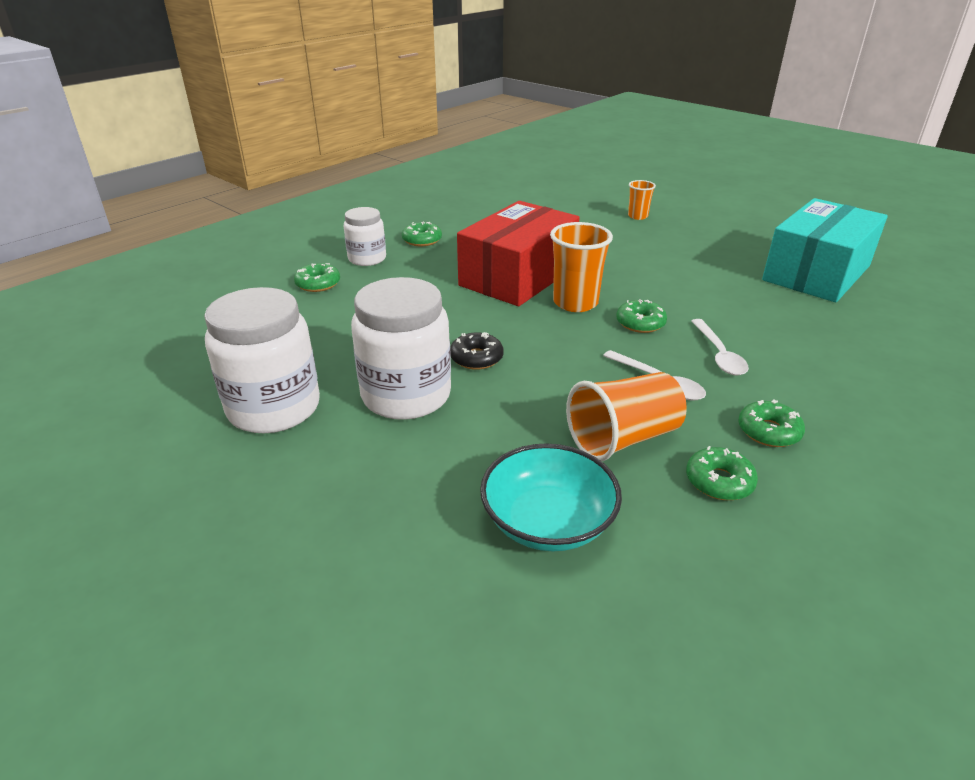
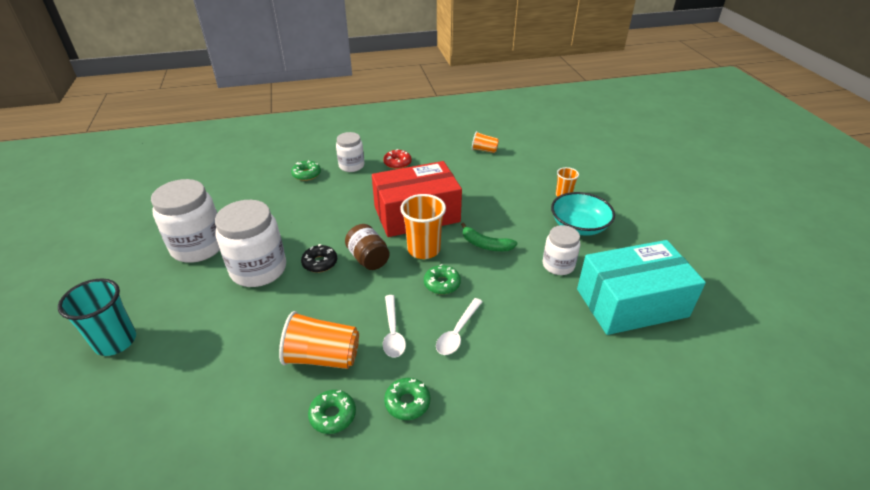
camera: 35 degrees right, 5 degrees up
(311, 565) = (115, 341): none -> turquoise cup
(422, 240) = (397, 163): green donut -> red donut
(503, 203) = (484, 150): none -> orange cup
(528, 332) = (368, 259): none -> brown jar
(548, 521) = (224, 382): turquoise bowl -> turquoise bowl (579, 226)
(630, 277) = (485, 244): none -> green banana
(718, 269) = (558, 265): none -> white jar

